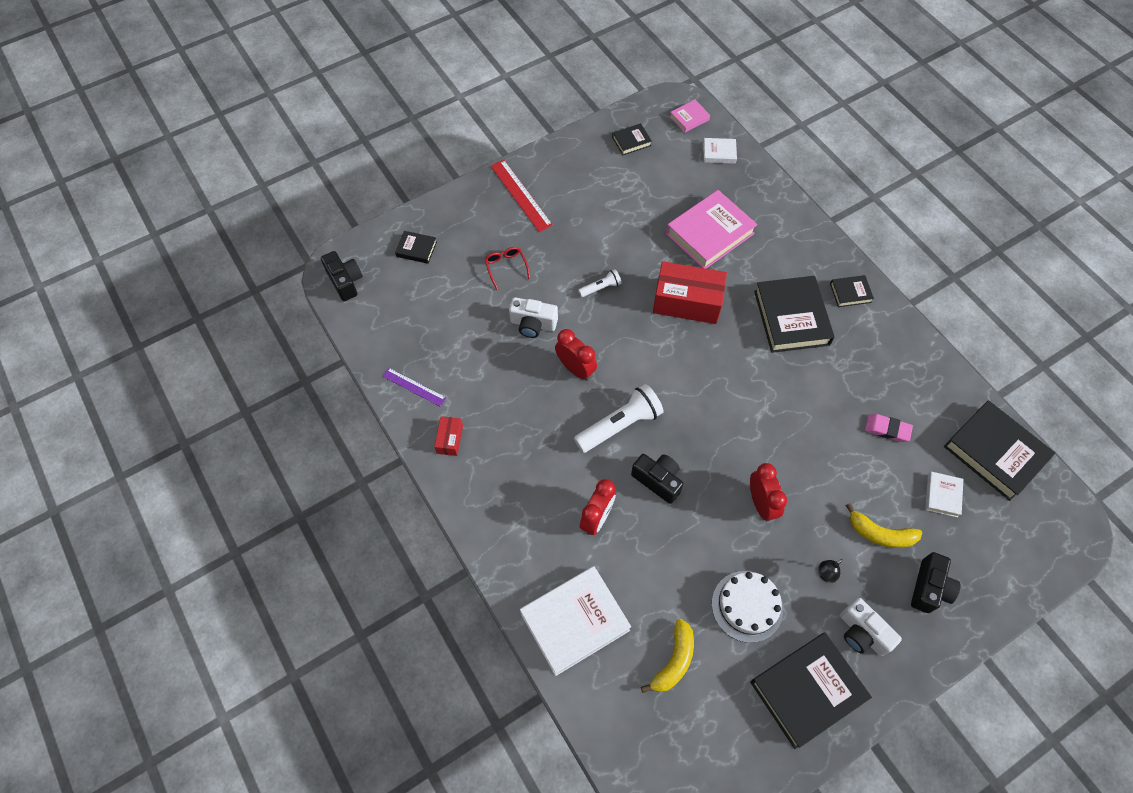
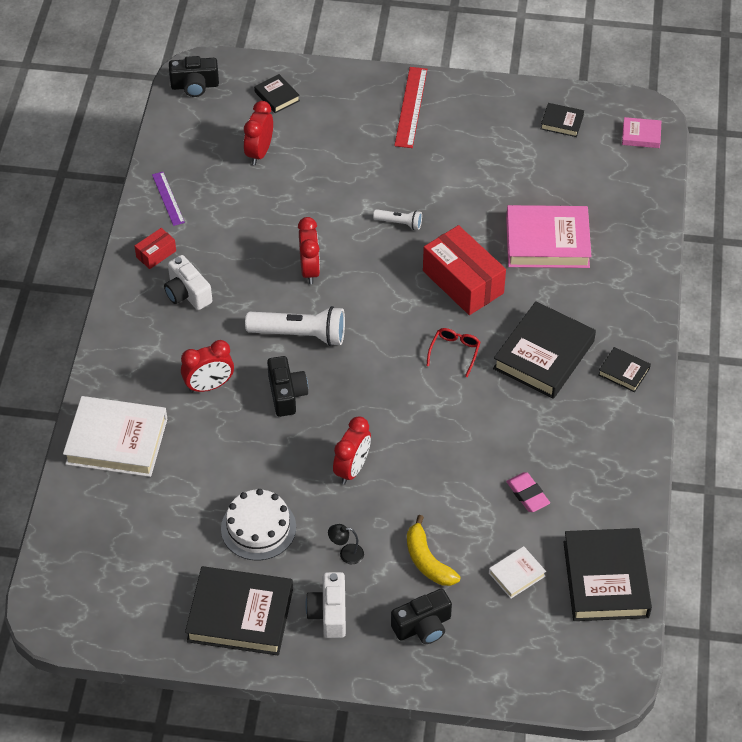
camera: 40 degrees right, 10 degrees down
(345, 281) = (195, 86): black camera -> black camera turned 75 degrees clockwise
(447, 302) = (259, 152): none -> red clock
(506, 267) = (336, 156): red glasses -> red glasses (454, 352)
(533, 324) = (311, 214): white camera -> white camera (187, 293)
(674, 661) = (161, 520): yellow banana -> none
(719, 153) = (635, 182): white book -> none

